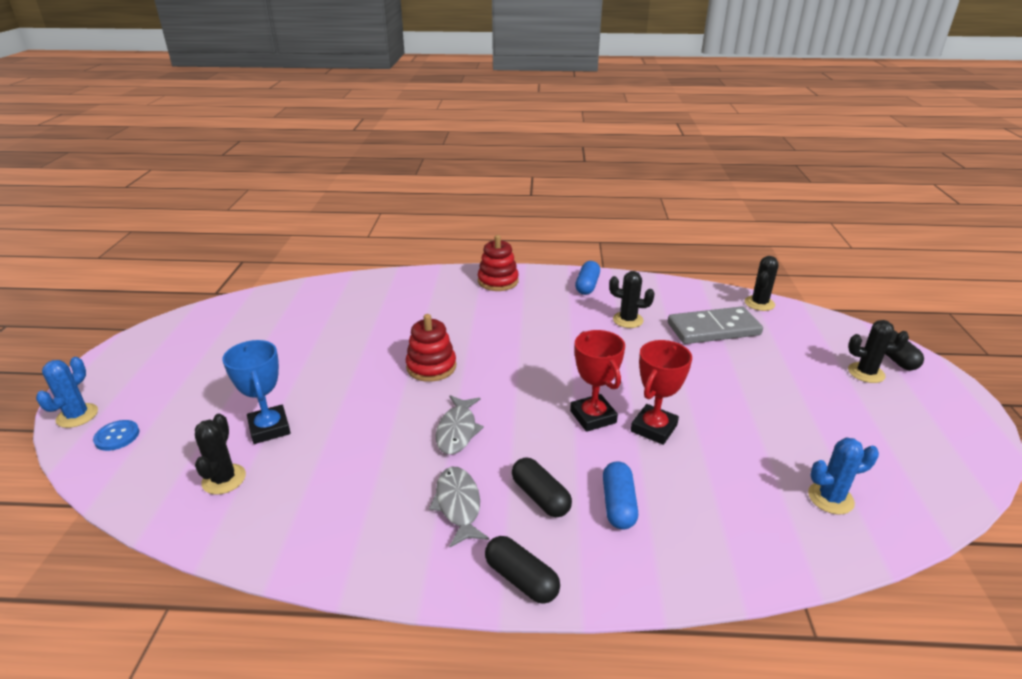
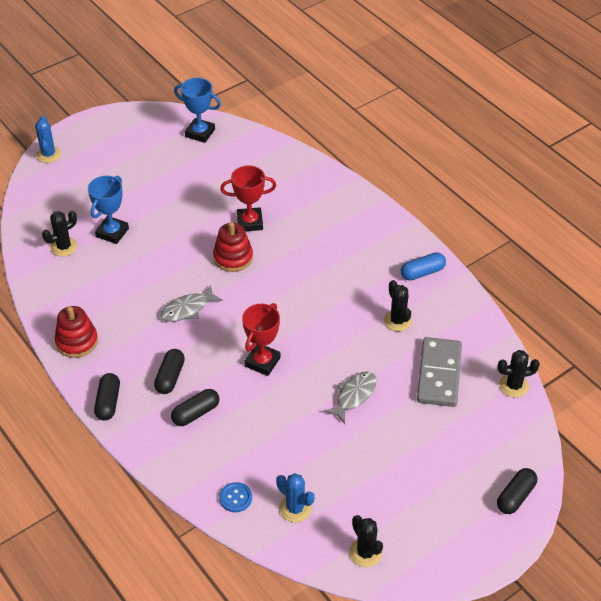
camera: 50 degrees right, 15 degrees up
(77, 416) = (48, 154): blue cactus -> blue cactus turned 75 degrees counterclockwise
(117, 436) = (51, 183): blue button -> blue button (235, 498)
(251, 309) = (200, 133): none -> blue trophy
(458, 505) = (132, 348): grey fish -> grey fish (354, 396)
(498, 281) = (371, 221): red stacking toy -> red stacking toy (77, 341)
(618, 504) = (196, 413): blue capsule -> black capsule
(654, 428) = (280, 396): red trophy -> red trophy (250, 222)
(713, 329) = (439, 374): grey domino -> grey domino turned 60 degrees clockwise
(866, 373) = (471, 486): black cactus -> black cactus (365, 553)

